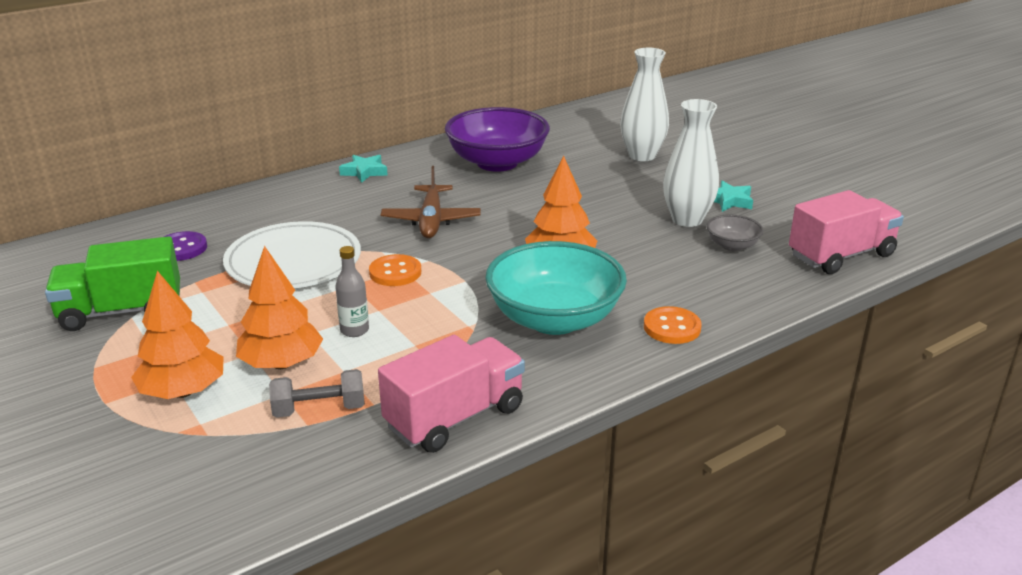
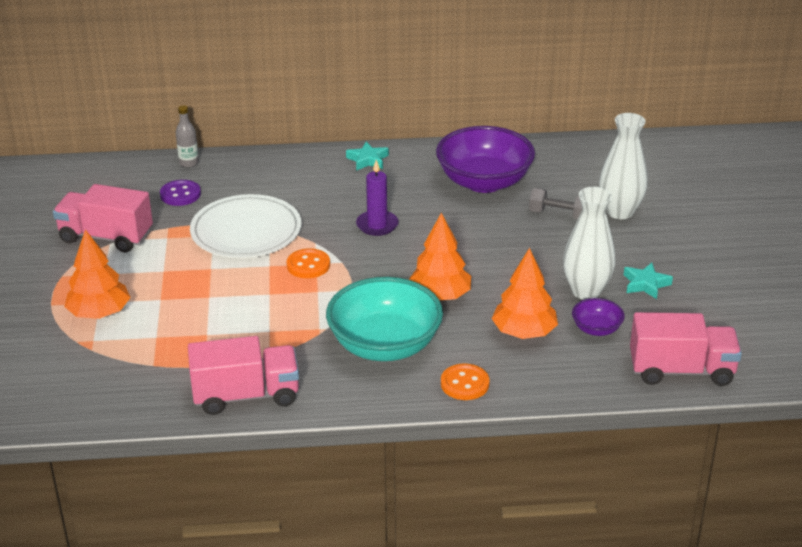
camera: 30 degrees right, 5 degrees up
(121, 311) = (106, 237): green truck -> pink truck
(282, 364) = (173, 314): orange tree -> orange tree (524, 333)
(319, 409) = (169, 357): grey dumbbell -> grey dumbbell (558, 215)
(354, 330) = (239, 305): grey bottle -> grey bottle (189, 163)
(431, 220) = (377, 225): brown plane -> purple candle
(732, 245) = (596, 329): grey bowl -> purple bowl

